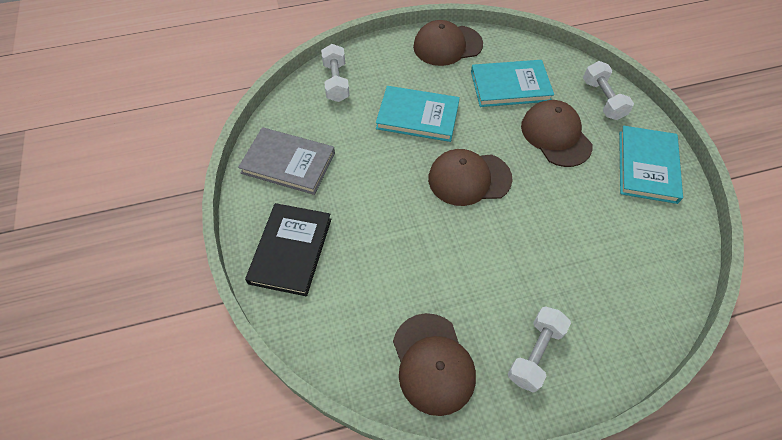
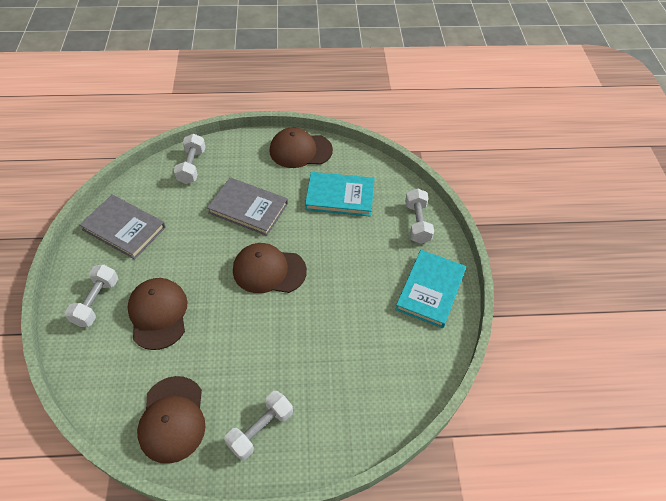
camera: 10 degrees right, 5 degrees down
(291, 250) = (96, 302): black book -> white dumbbell
(417, 116) = (248, 208): turquoise book -> grey book
(555, 135) = (361, 247): brown cap -> brown cap (158, 314)

